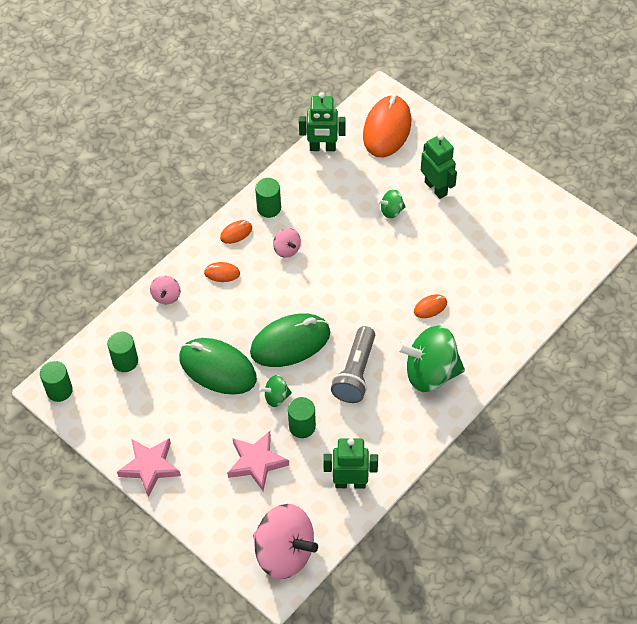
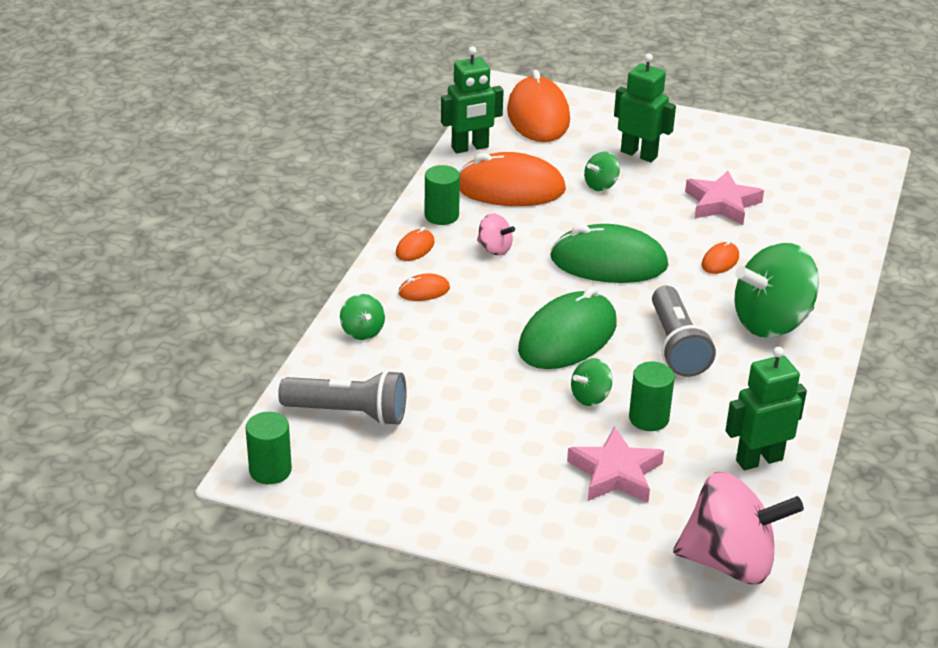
camera: 25 degrees left, 20 degrees down
(125, 361) = (349, 413): green cylinder -> grey flashlight
(150, 467) = (466, 520): pink star -> pink star (722, 203)
(166, 296) = (362, 331): pink spinning top -> green spinning top
(217, 368) = (487, 388): green mouse -> green mouse (608, 262)
(328, 196) = (510, 188): none -> orange mouse

